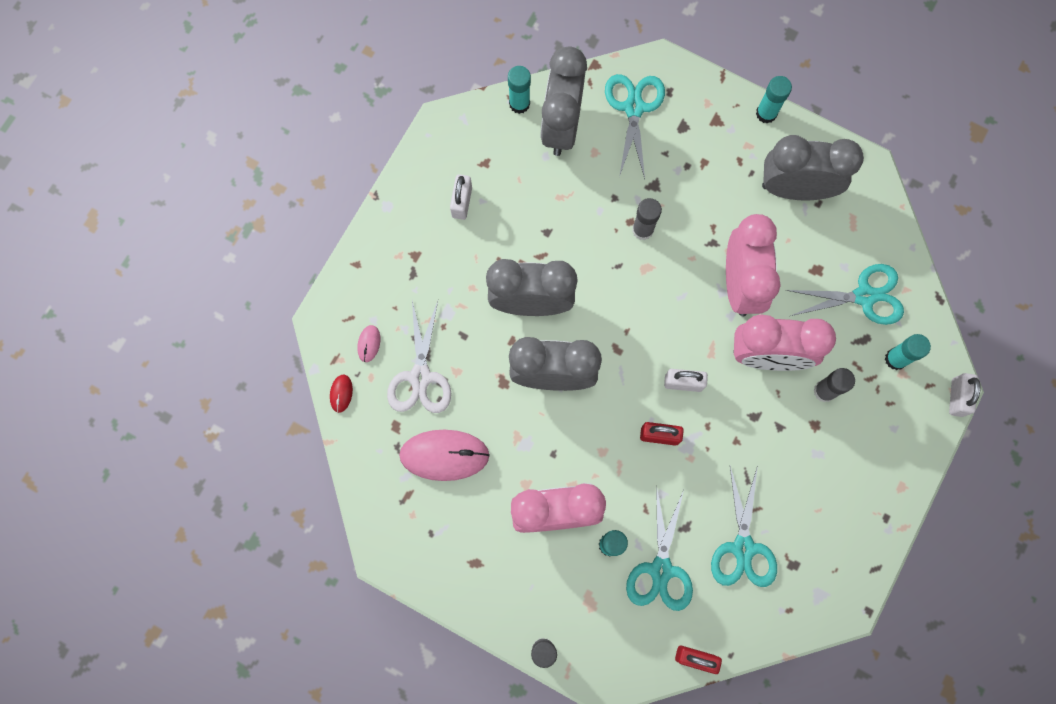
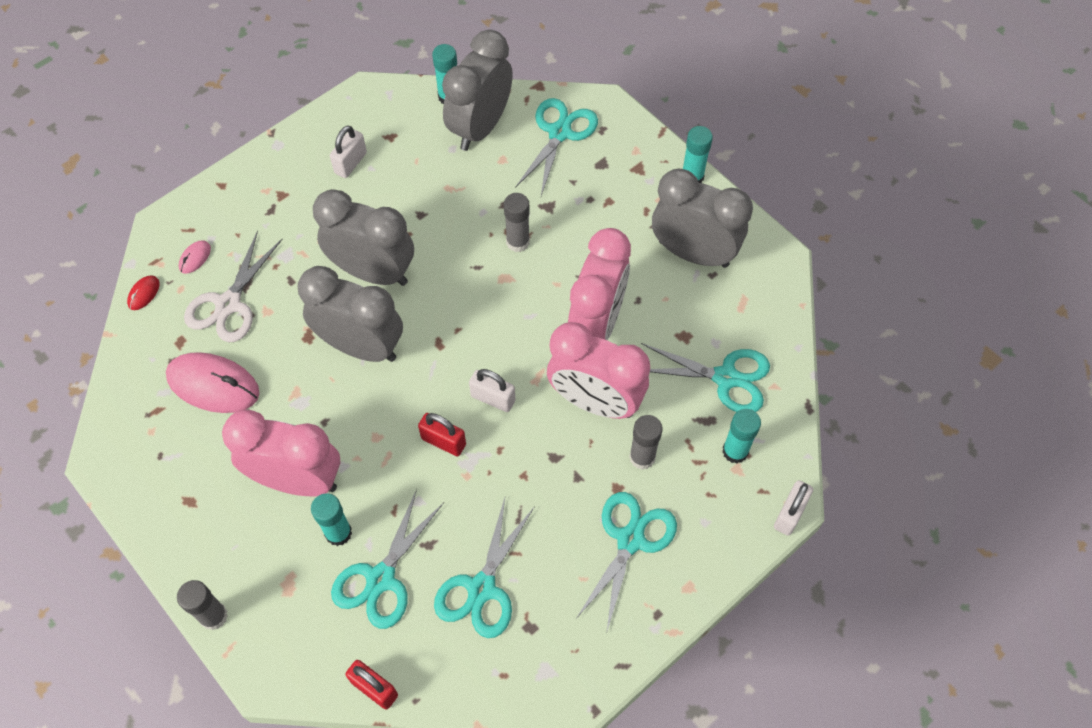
camera: 20 degrees right, 15 degrees down
(842, 465) = (630, 540): none -> turquoise scissors

